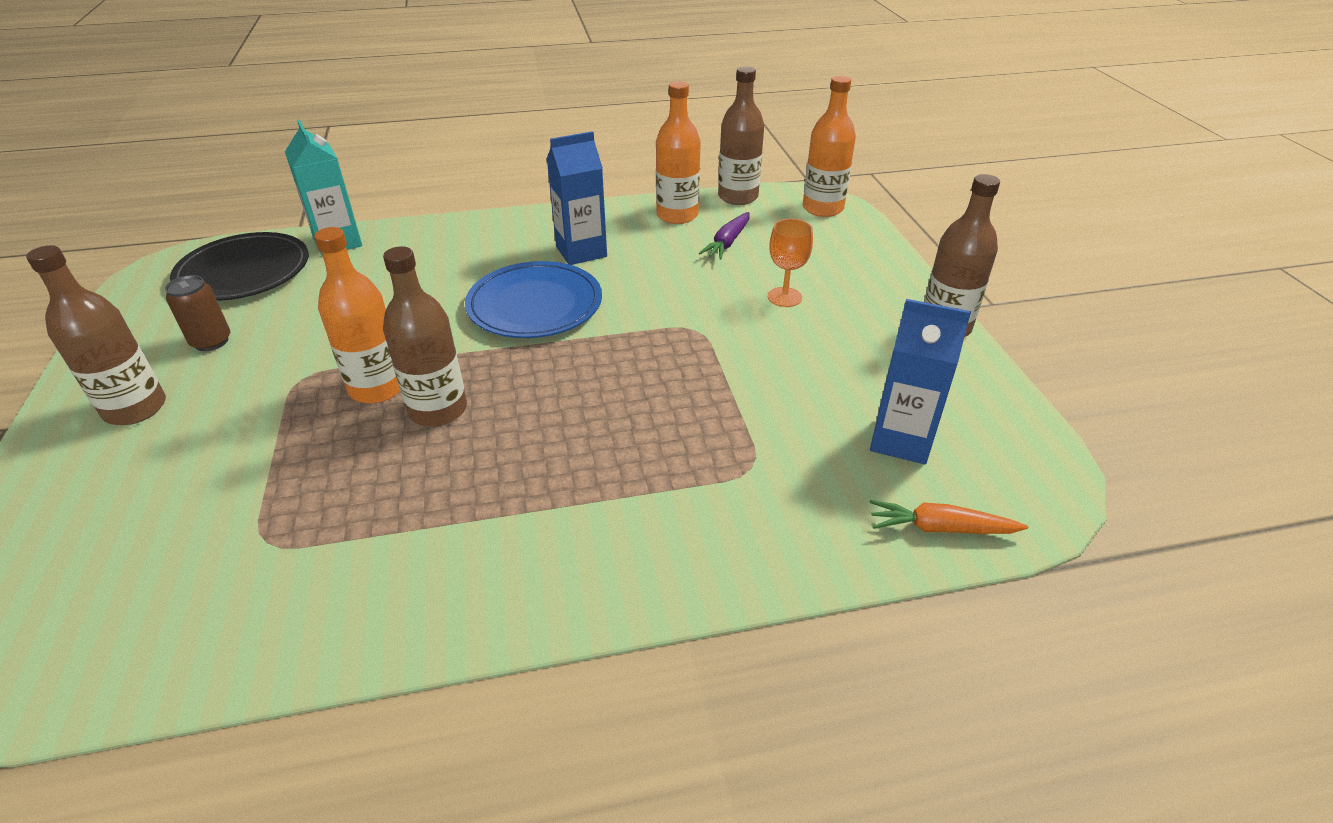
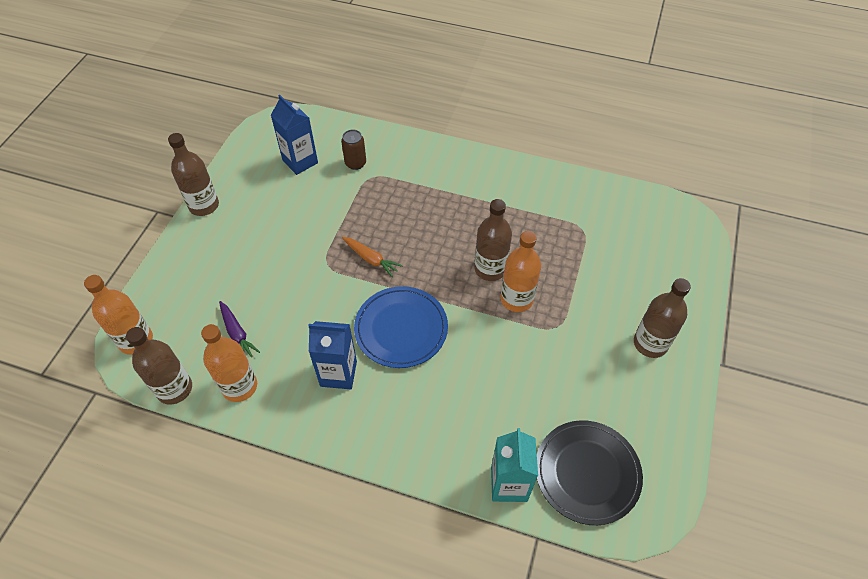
camera: 150 degrees left, 15 degrees up
(211, 342) = (609, 389): brown can -> brown can (355, 163)
(727, 242) = (237, 333): purple carrot -> purple carrot turned 90 degrees clockwise
(784, 297) = (257, 265): orange goblet -> none
(940, 528) = (327, 127): orange carrot -> orange carrot (371, 259)

